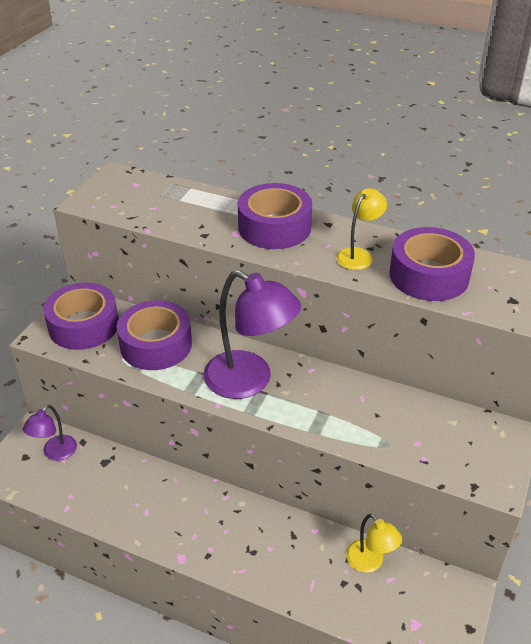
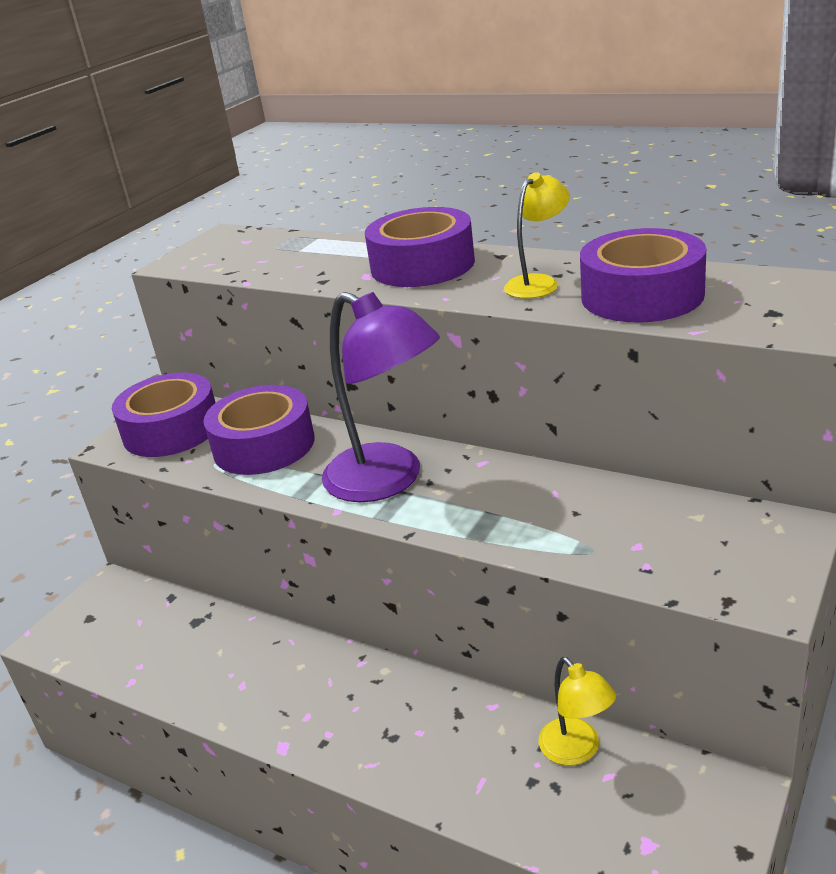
camera: 10 degrees right, 10 degrees down
(55, 453) = (130, 612): purple lamp -> none

